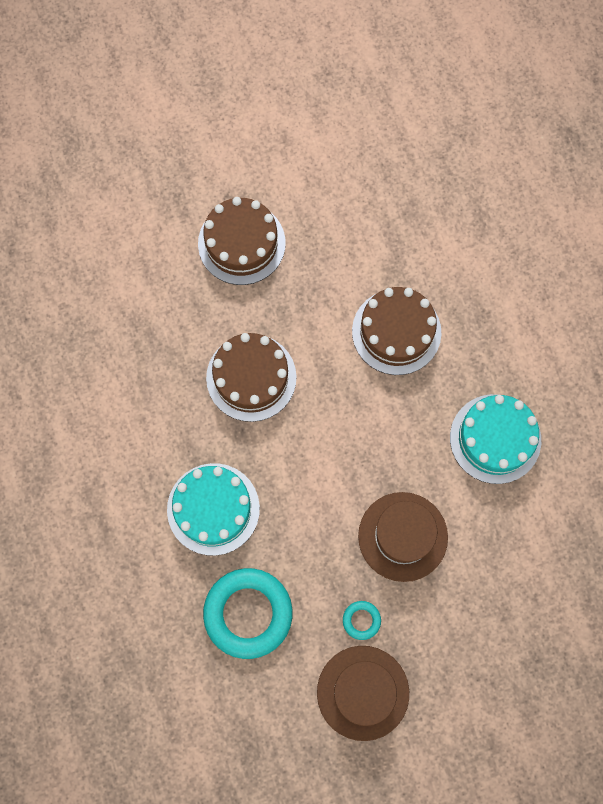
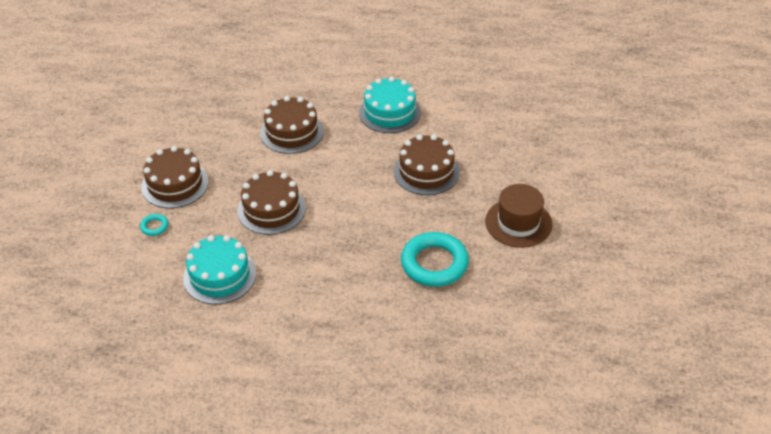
camera: 65 degrees left, 30 degrees down
(213, 509) = (350, 258): turquoise cake -> turquoise cake (220, 275)
(361, 620) = (470, 208): turquoise ring -> turquoise ring (154, 226)
(403, 536) = (426, 171): brown hat -> brown cake

